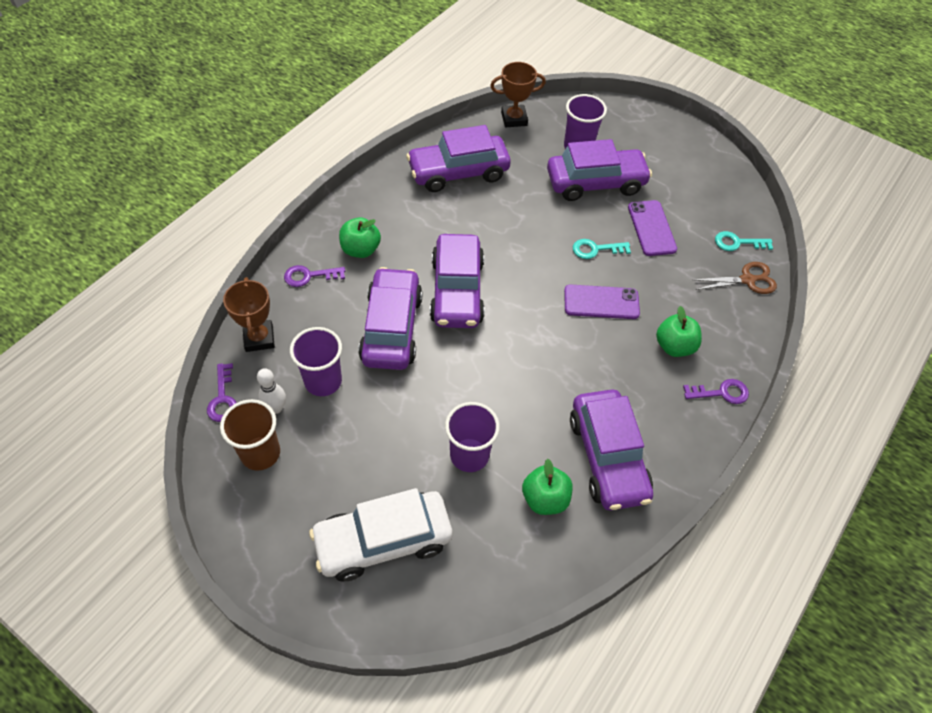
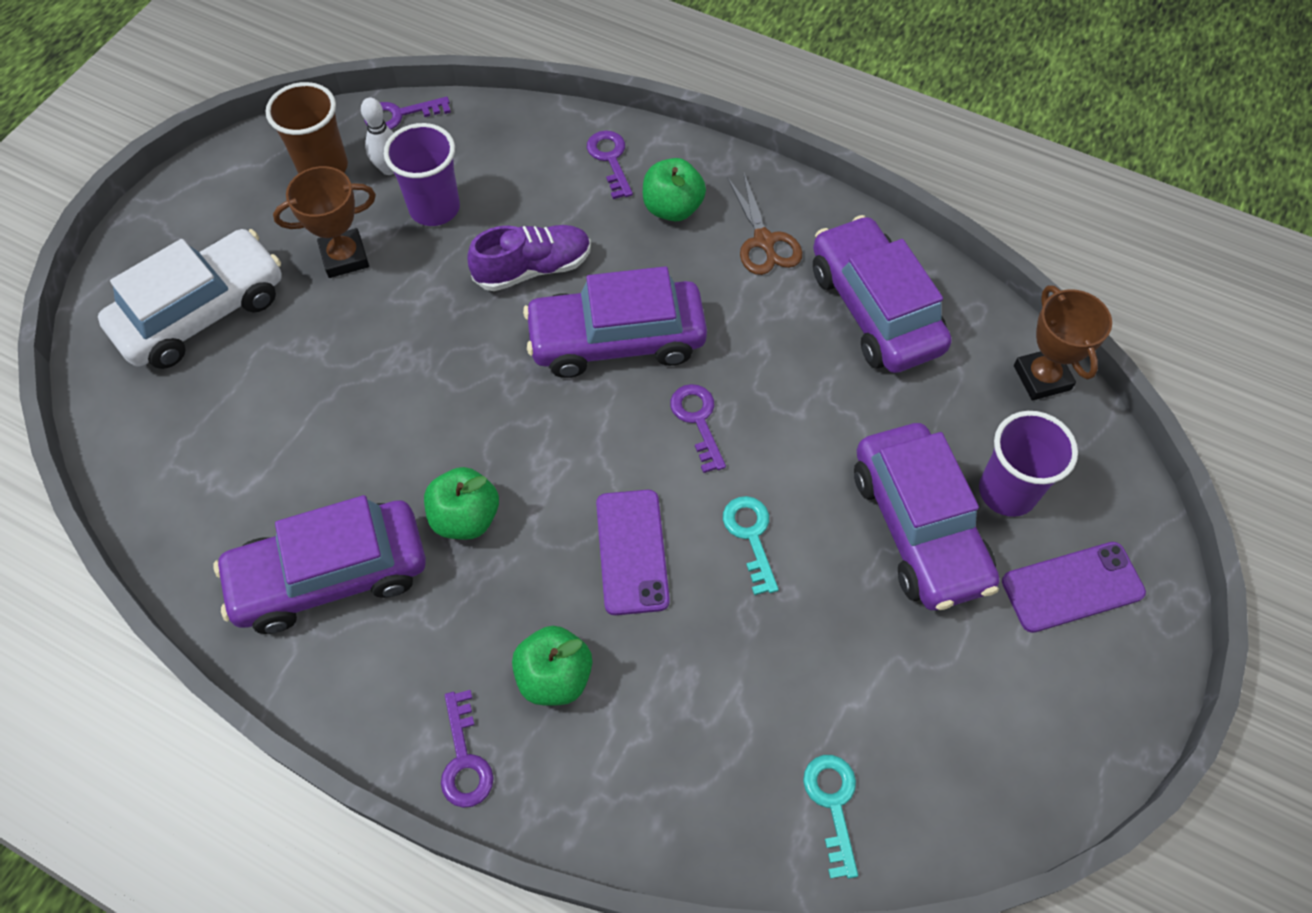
camera: 85 degrees right, 5 degrees up
(259, 338) = (495, 129): brown trophy -> brown trophy (344, 257)
(383, 541) = (202, 312): white car -> white car turned 75 degrees clockwise
(391, 328) = (533, 268): purple car -> purple shoe
(469, 455) = (328, 391): purple cup -> none
(520, 261) = (698, 420): none -> purple key
(545, 499) = (260, 493): green apple -> green apple (465, 517)
(651, 228) = (828, 633): purple phone -> purple phone (1072, 587)
(747, 280) = (736, 820): brown scissors -> brown scissors (764, 241)

